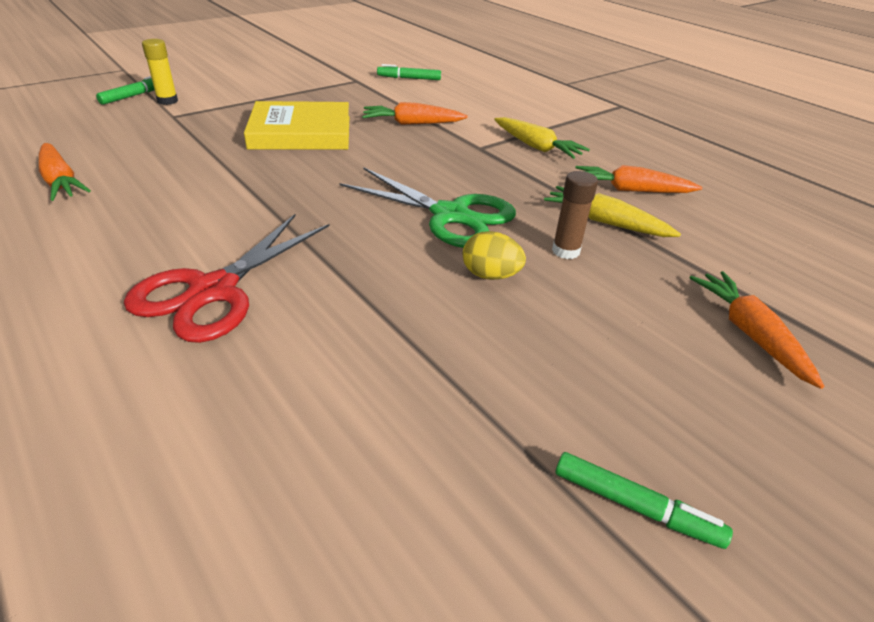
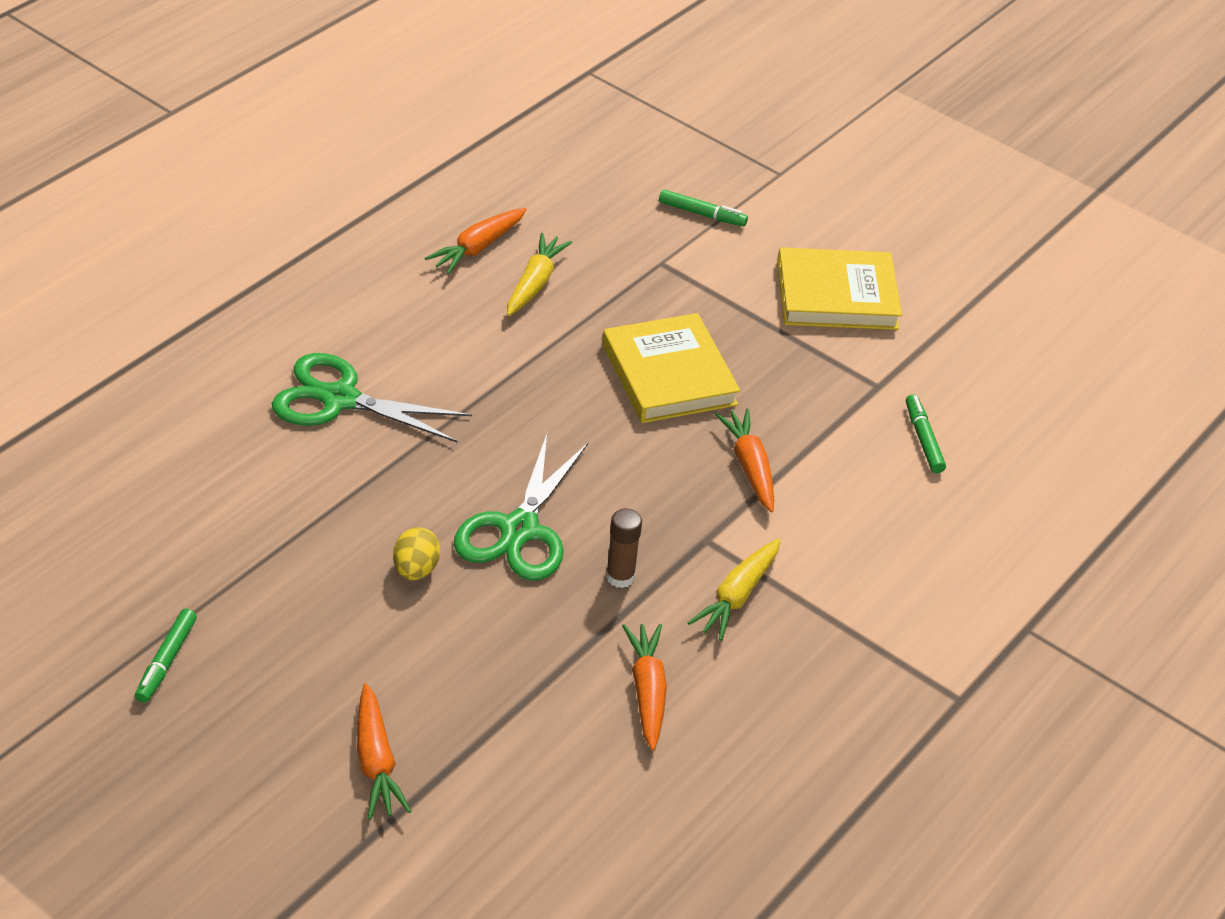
camera: 75 degrees right, 5 degrees up
(167, 101) = (701, 244): yellow glue stick -> none
(214, 291) = (339, 399): red scissors -> green scissors
(263, 76) = (837, 295): none -> yellow book
(565, 251) = (479, 626): brown glue stick -> brown glue stick (620, 577)
(606, 222) = (553, 662): yellow carrot -> yellow carrot (534, 283)
(749, 334) = (376, 761): orange carrot -> orange carrot turned 105 degrees clockwise

